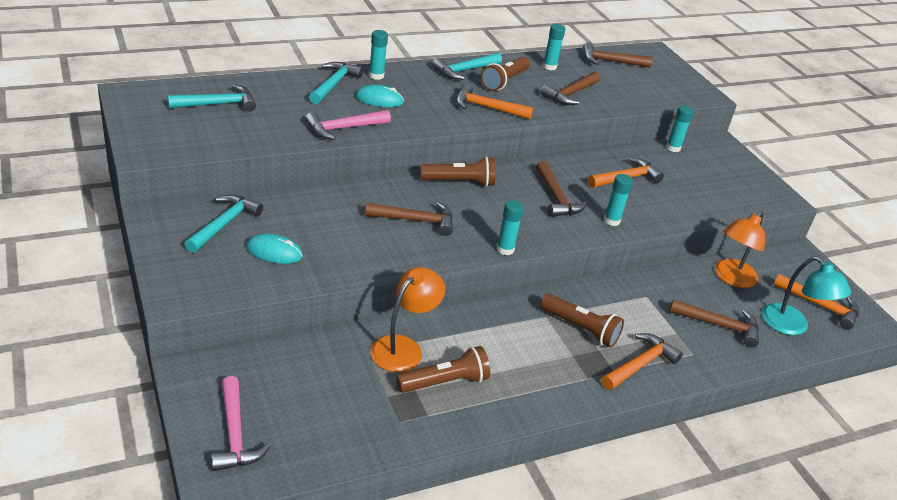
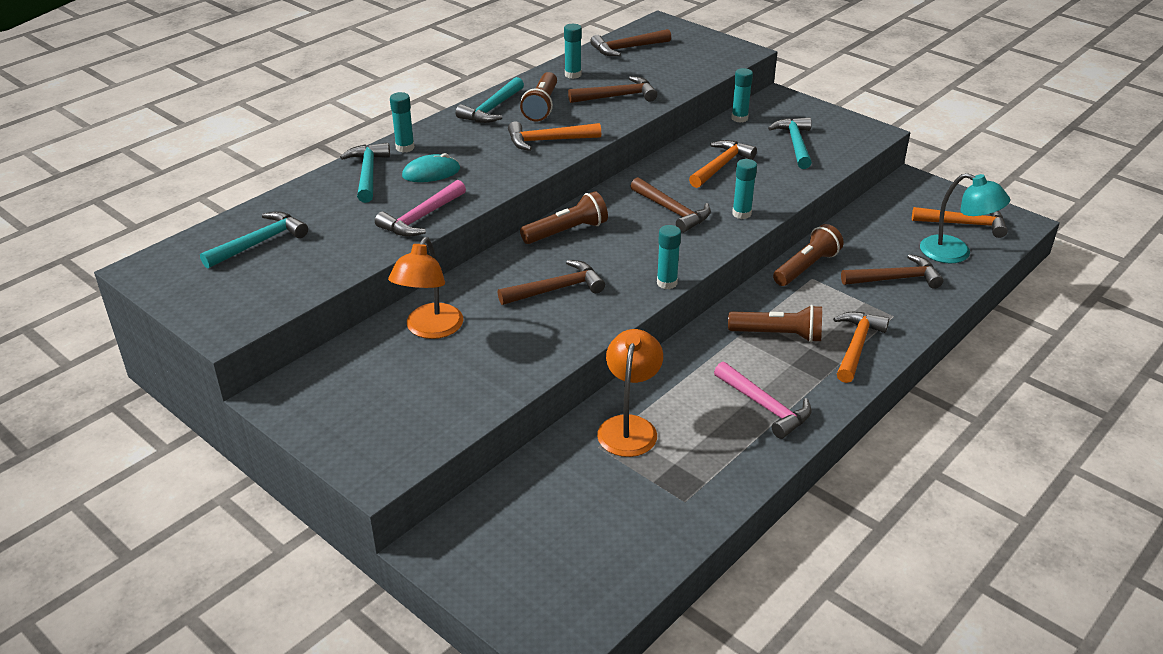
camera: 20 degrees left, 0 degrees up
(224, 224) = (360, 374): turquoise hammer -> turquoise hammer (795, 144)
(235, 434) = (535, 590): pink hammer -> pink hammer (765, 406)
(274, 252) = (440, 381): turquoise mouse -> none
(445, 382) = (696, 443): brown flashlight -> brown flashlight (806, 267)
(570, 94) = (617, 96): brown hammer -> brown hammer turned 120 degrees counterclockwise
(731, 278) = (871, 229): orange lamp -> orange lamp (430, 329)

